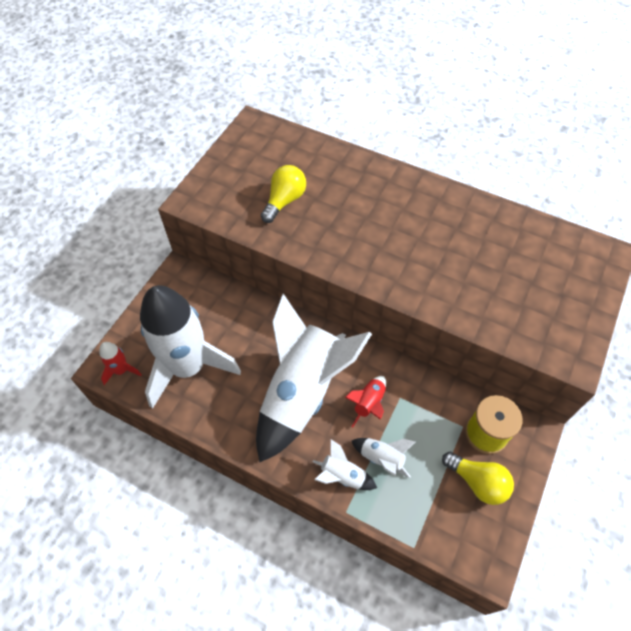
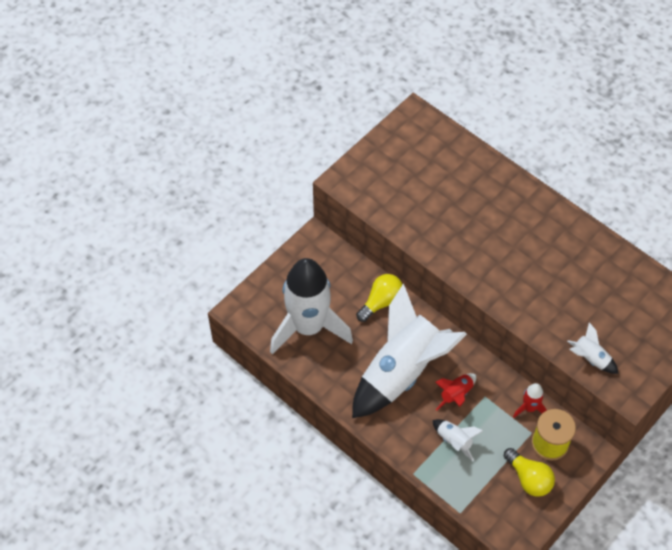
camera: 15 degrees right, 0 degrees up
(121, 370) = (251, 316): red rocket -> red rocket (529, 408)
(284, 201) = (425, 199): yellow light bulb -> yellow light bulb (381, 302)
(342, 476) = (417, 446): white rocket -> white rocket (590, 358)

